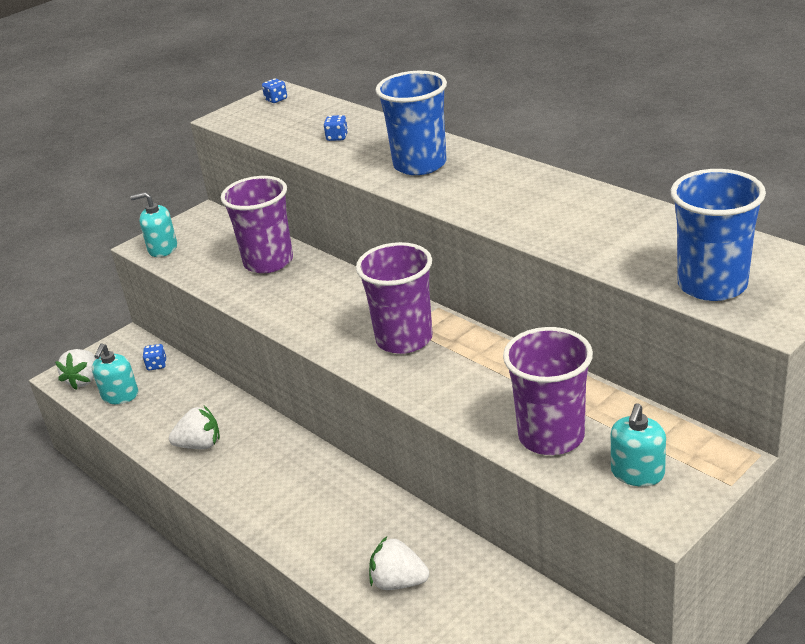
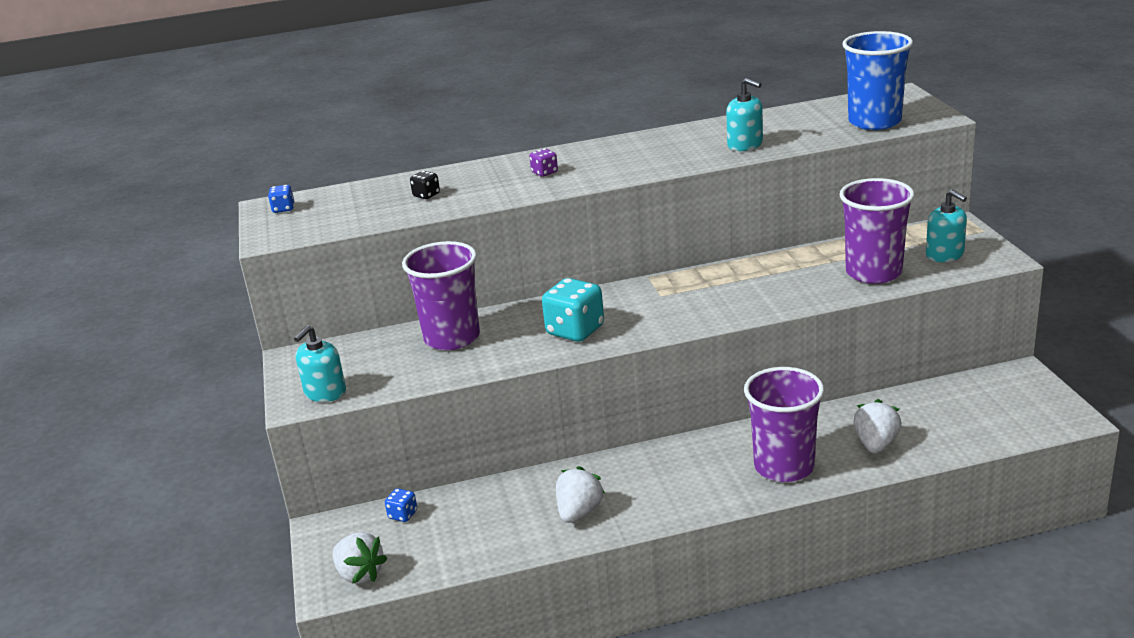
camera: 60 degrees left, 5 degrees down
(120, 396) = (426, 551): turquoise soap dispenser -> turquoise soap dispenser (745, 145)
(314, 311) = (575, 331): none -> turquoise dice
(337, 137) = (426, 195): blue dice -> black dice
(398, 582) = (876, 444): white strawberry -> white strawberry turned 150 degrees clockwise
(404, 339) = (676, 300): purple cup -> purple cup (784, 467)
(420, 164) = (544, 173): blue cup -> purple dice

